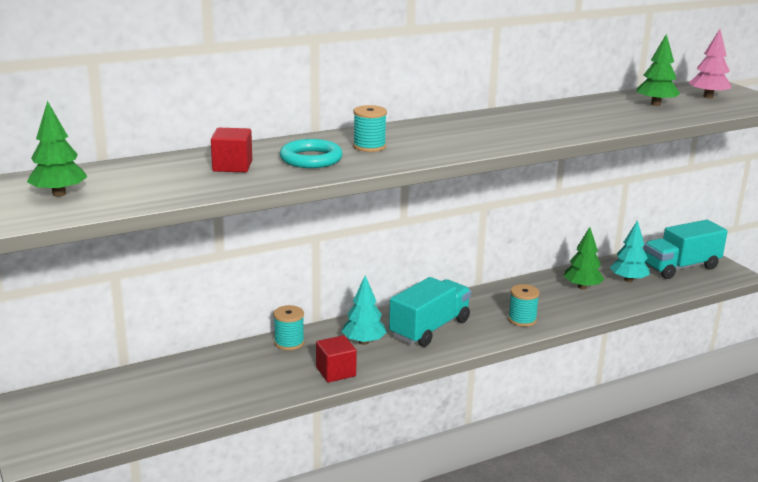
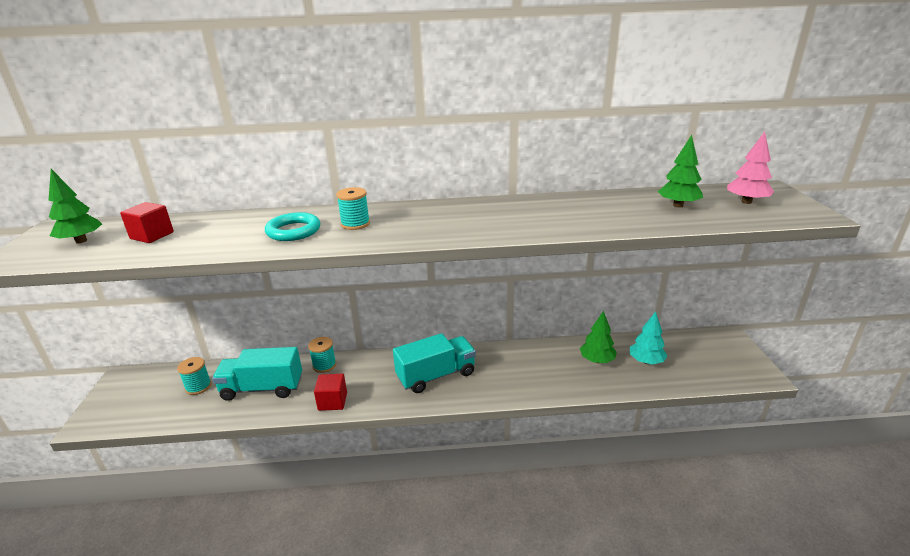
camera: 25 degrees right, 5 degrees up
(232, 166) = (228, 230): red cube -> red cube (152, 235)
(363, 342) = (376, 377): turquoise tree -> none
(522, 320) = (518, 384): turquoise spool -> turquoise spool (198, 387)
(680, 267) = (708, 357): turquoise truck -> turquoise truck (262, 388)

